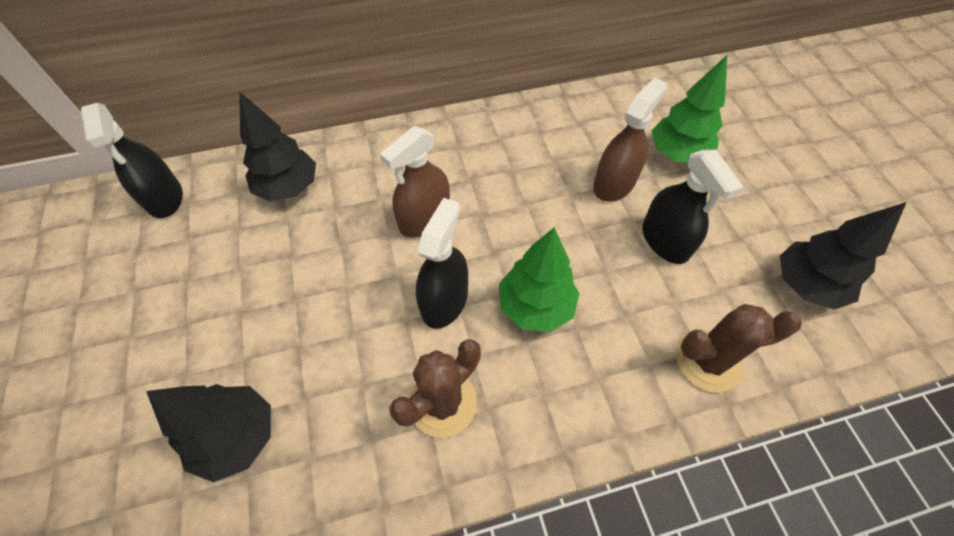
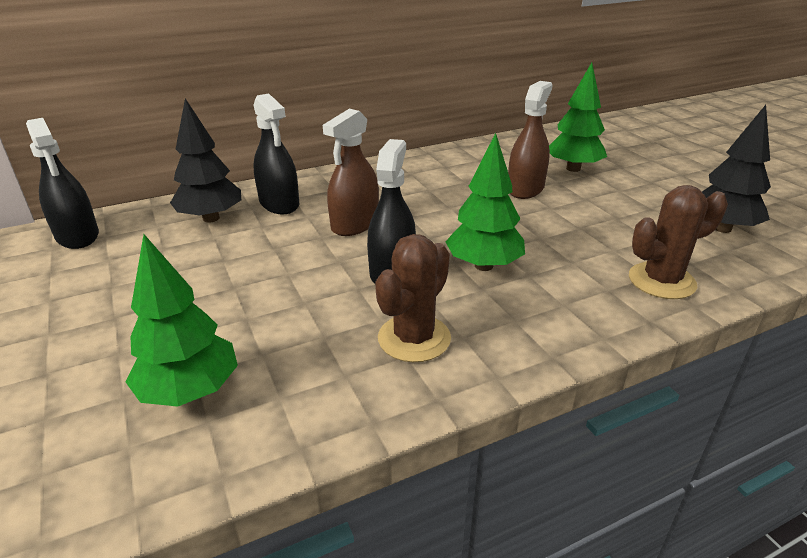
camera: 10 degrees left, 25 degrees down
(237, 437) = (190, 391): black tree -> green tree
(665, 240) = (586, 215): black spray bottle -> black spray bottle (279, 203)

